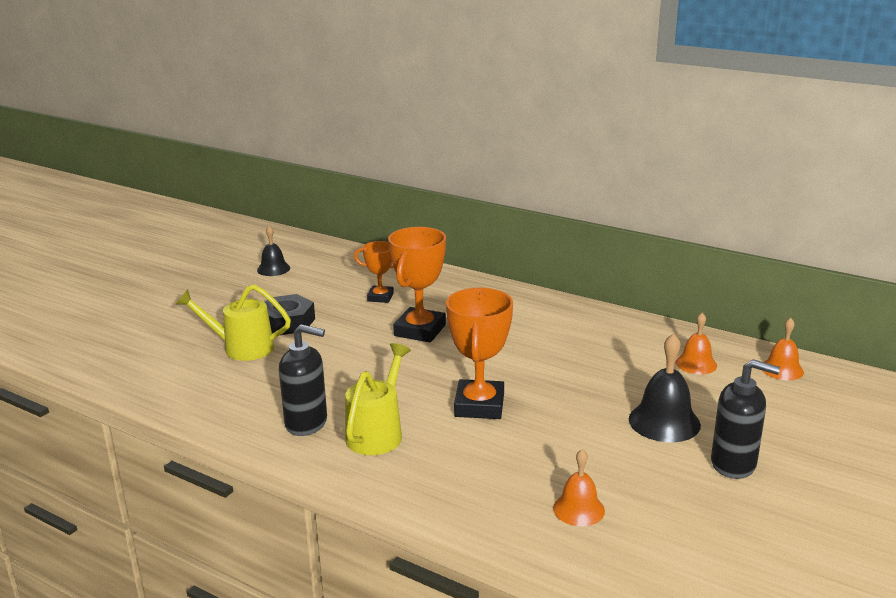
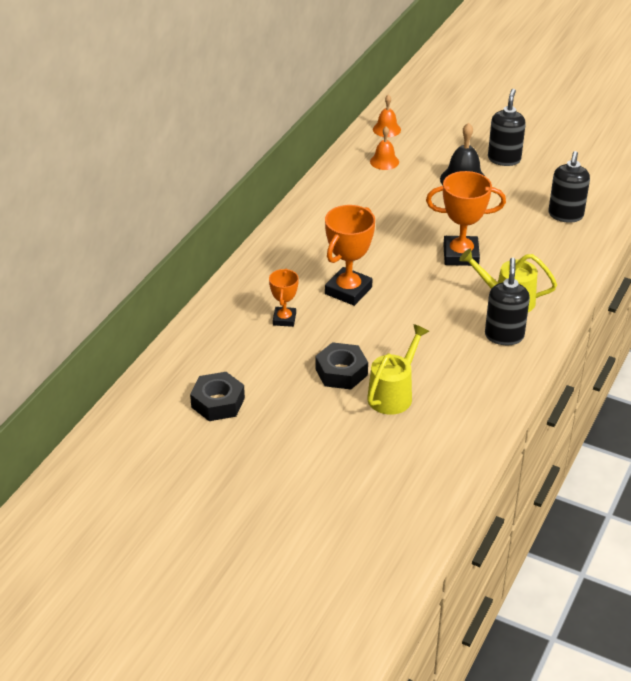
camera: 95 degrees left, 15 degrees up
(241, 348) = (394, 393): yellow watering can -> yellow watering can turned 150 degrees counterclockwise
(273, 269) = (218, 402): black bell -> black nut
(420, 330) = (348, 290): orange trophy -> orange trophy turned 75 degrees counterclockwise
(578, 509) = (565, 215): orange bell -> black soap dispenser

